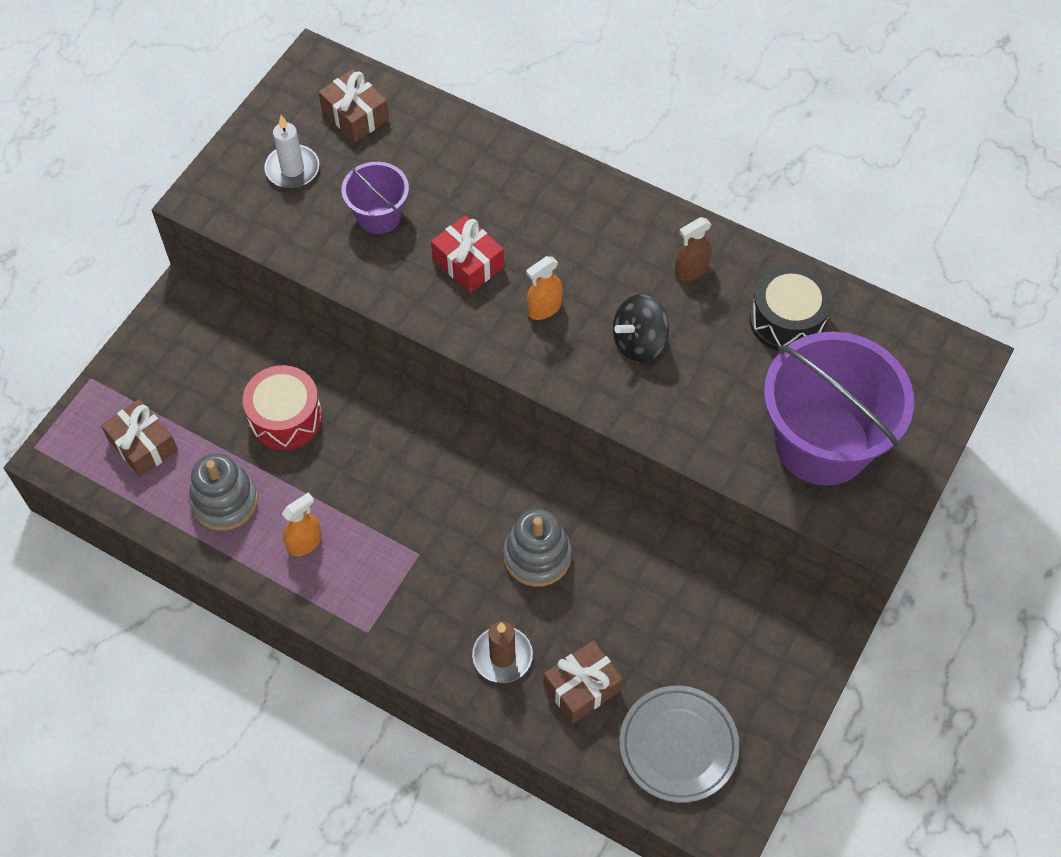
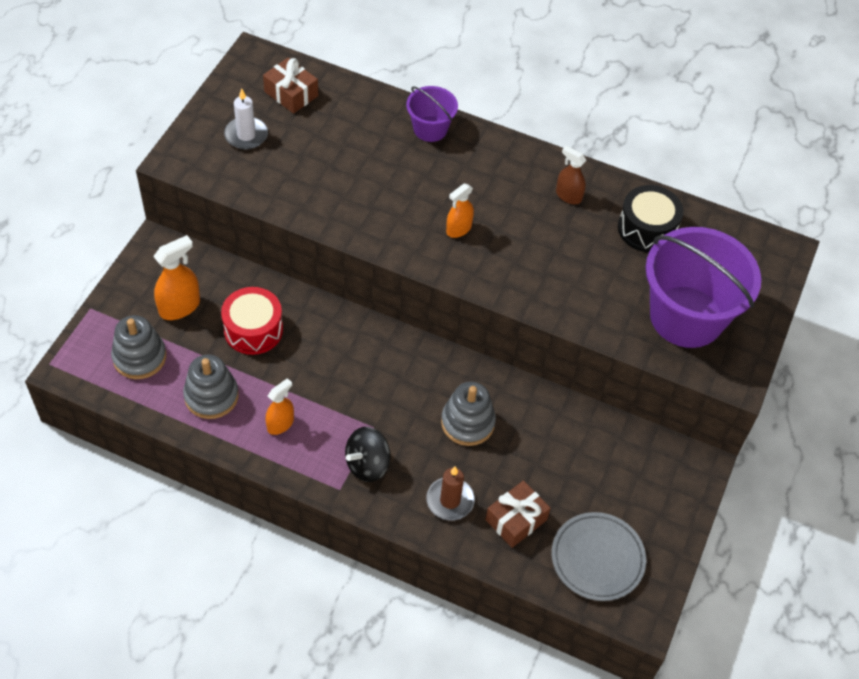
camera: 10 degrees left, 5 degrees down
(143, 445) = (139, 357): brown gift -> grey stacking toy
(199, 382) = (180, 307): none -> orange spray bottle
(379, 216) = (319, 167): purple bucket -> purple bucket (430, 129)
(468, 263) = (394, 198): red gift -> none
(639, 342) = (536, 250): black spinning top -> black spinning top (367, 464)
(691, 270) = (568, 196): brown spray bottle -> brown spray bottle turned 75 degrees clockwise

